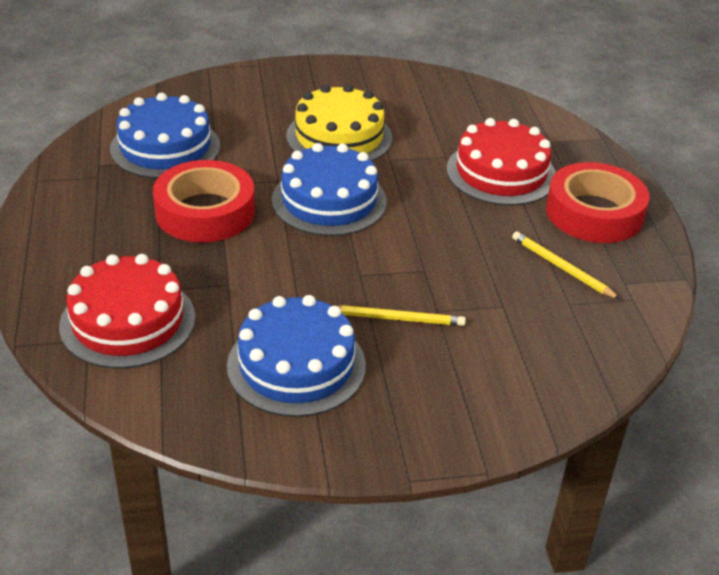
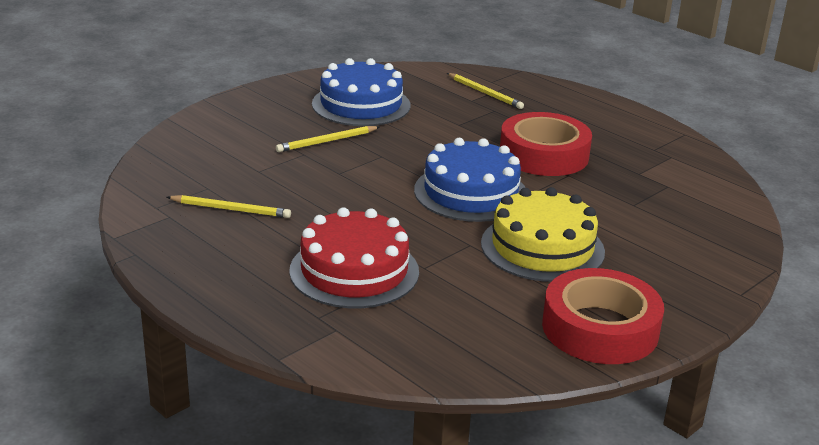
camera: 145 degrees right, 10 degrees down
(128, 321) = (485, 93): red cake -> yellow pencil
(165, 147) = (655, 184): blue cake -> none
(594, 213) = (231, 265): red tape -> red tape (600, 328)

